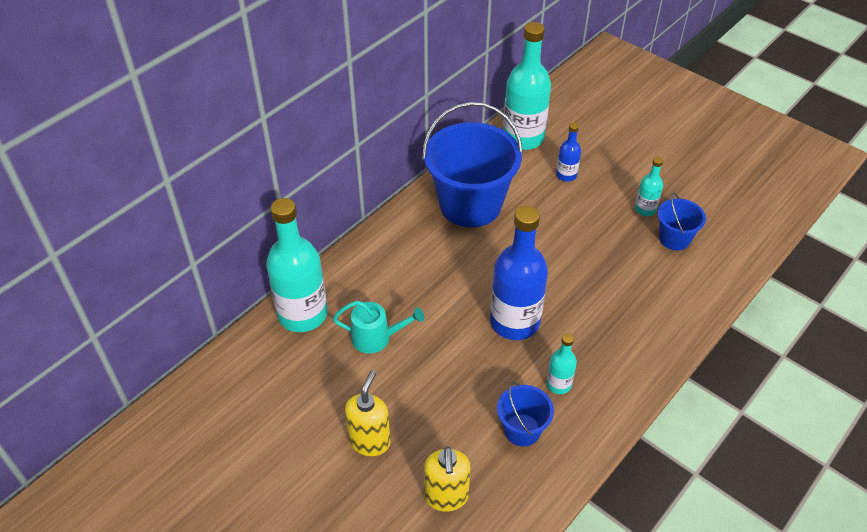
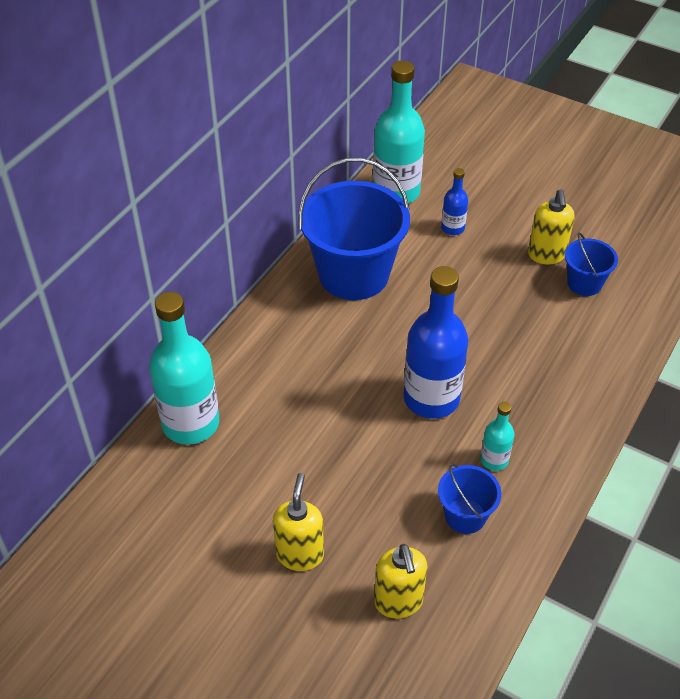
camera: 10 degrees left, 0 degrees up
(377, 338) = (281, 438): turquoise watering can -> none
(645, 209) = (546, 255): turquoise bottle -> yellow soap dispenser

